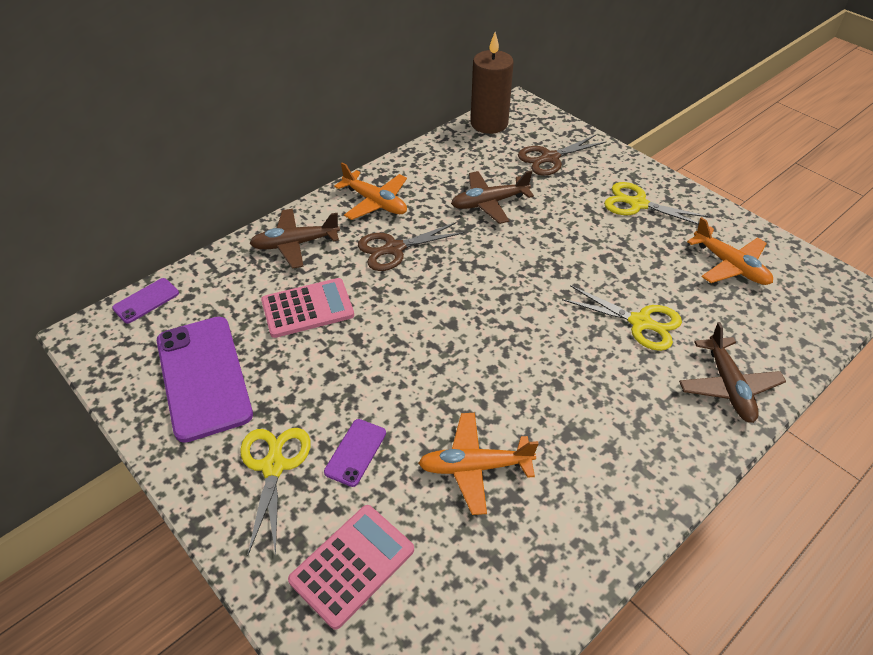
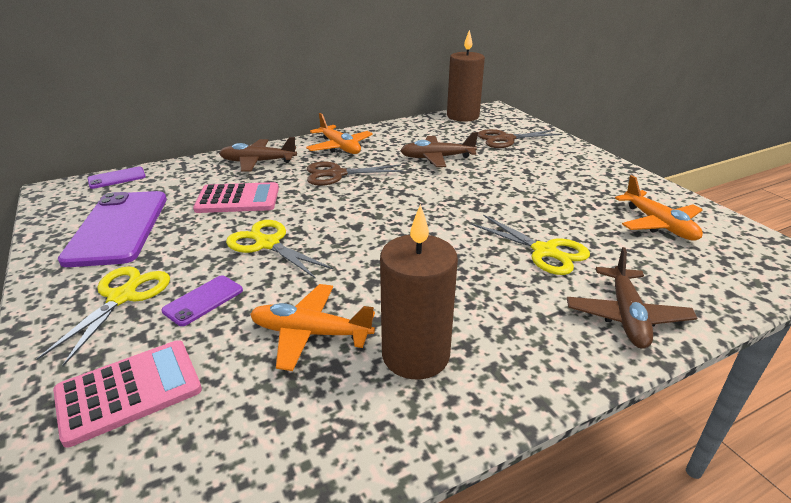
camera: 15 degrees right, 15 degrees down
(574, 469) = (415, 355): none -> brown candle
(638, 204) = (576, 174): yellow scissors -> yellow scissors (268, 244)

